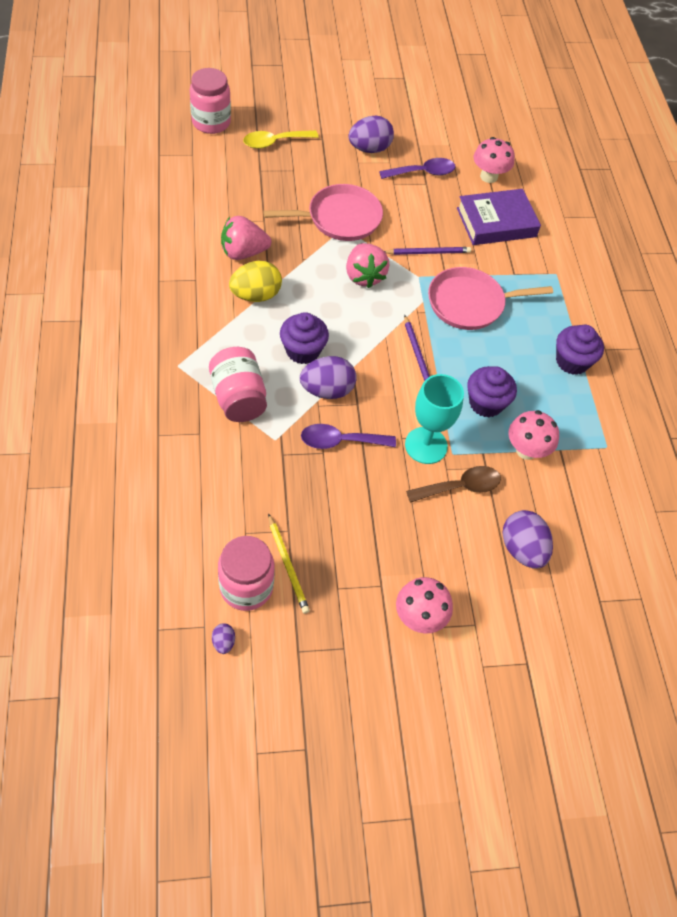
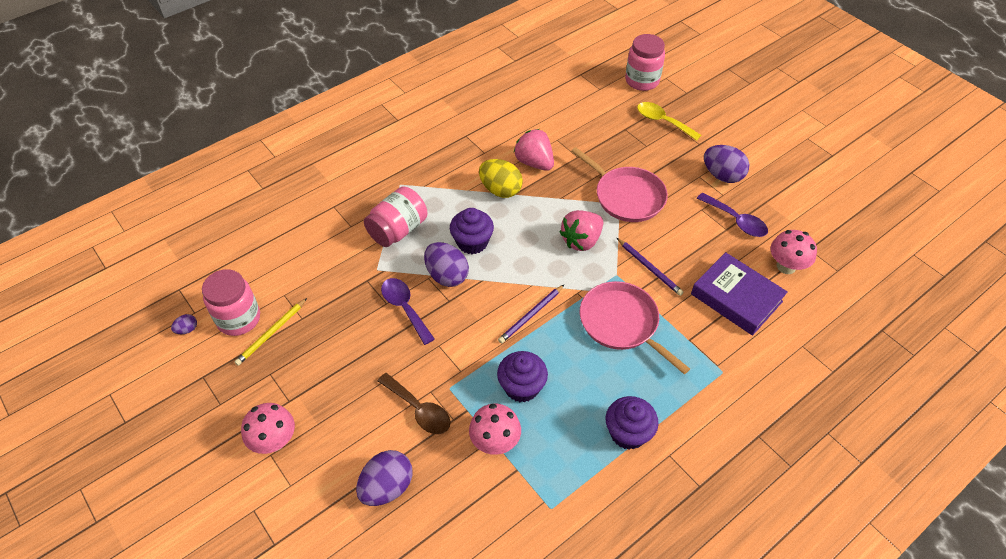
camera: 65 degrees right, 5 degrees down
(426, 445) = (443, 365): turquoise goblet -> none

